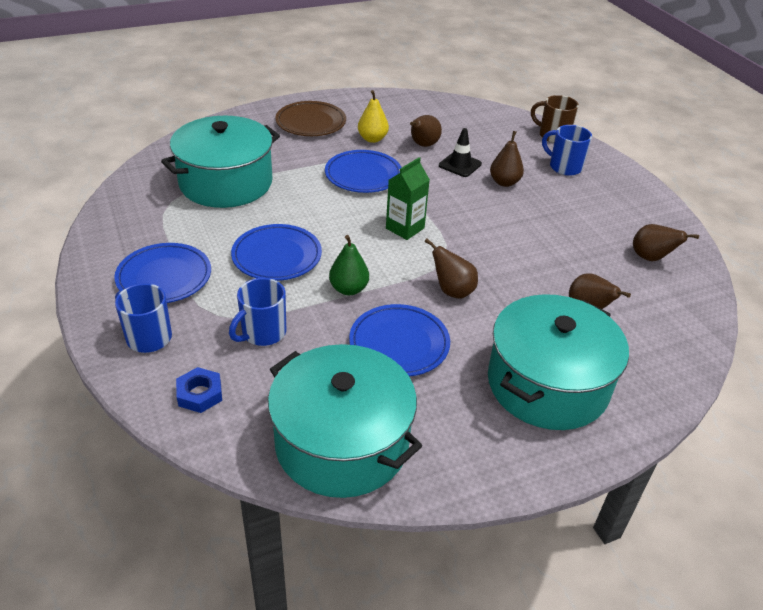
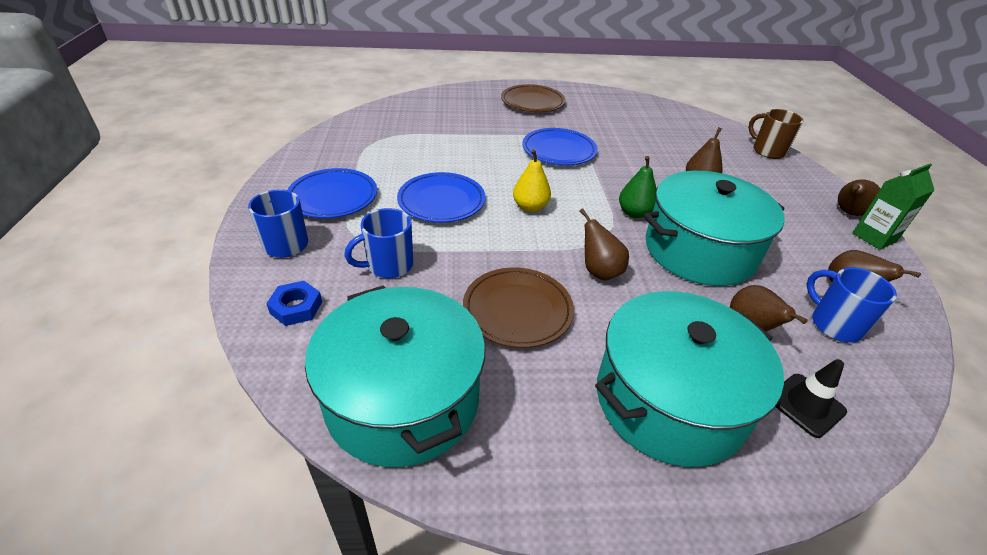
camera: 20 degrees right, 0 degrees up
(226, 183) = (432, 134): turquoise pot -> turquoise pot (699, 250)
(348, 289) = (493, 245): green pear -> green pear (634, 213)
(372, 139) = (582, 123): yellow pear -> yellow pear (530, 207)
(399, 344) = (517, 310): blue plate -> brown plate
(405, 228) = (577, 202): green carton -> green carton (874, 237)
(423, 145) = (628, 136): brown pear -> brown pear (848, 213)
(460, 165) = (658, 159): black traffic cone -> black traffic cone (806, 405)
(564, 167) = (770, 180): blue mug -> blue mug (834, 324)

